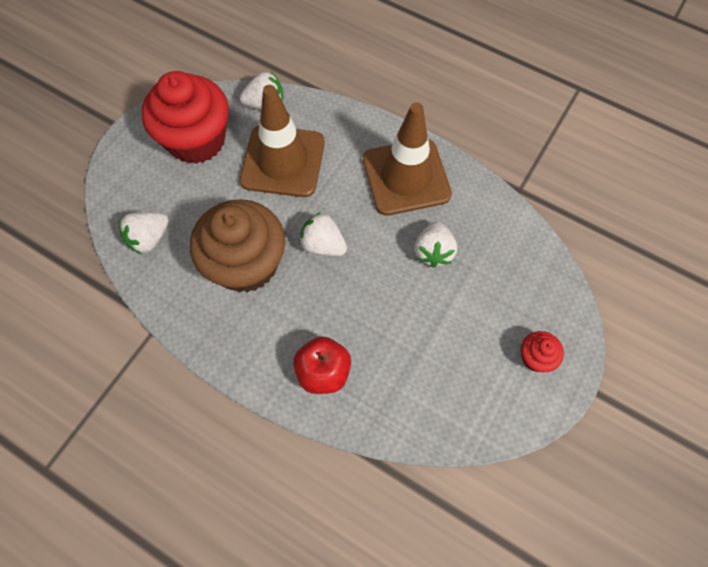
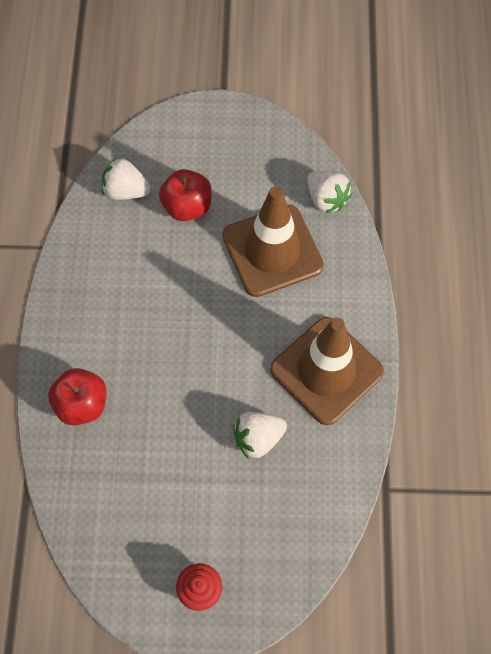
camera: 60 degrees right, 0 degrees up
(197, 140) = (248, 166): red cupcake -> none
(199, 200) = (187, 206): none -> red apple
(246, 264) = (147, 282): brown cupcake -> none
(323, 245) = (205, 335): white strawberry -> none

